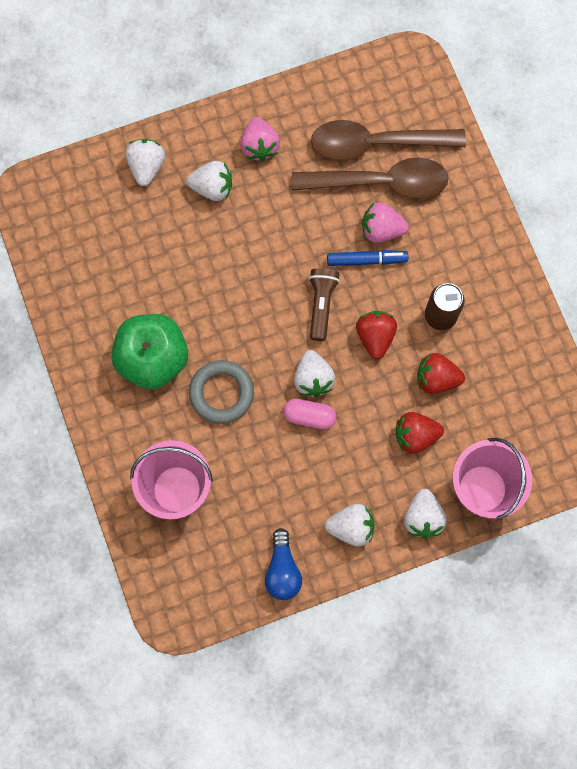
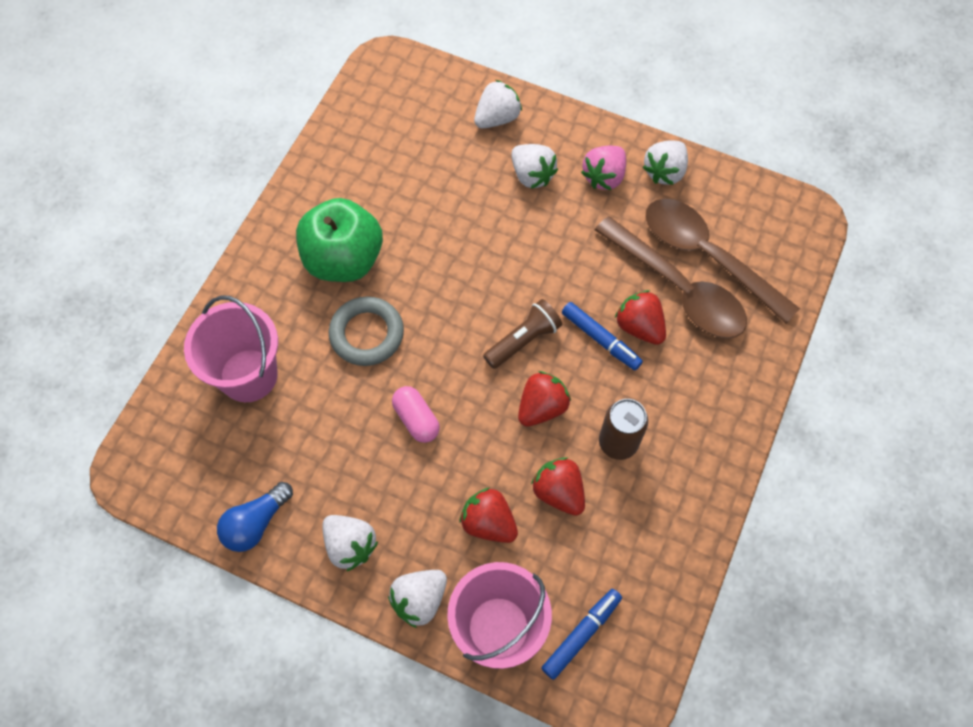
camera: 45 degrees right, 10 degrees down
(313, 379) = (452, 392): white strawberry -> white strawberry (664, 172)
(381, 230) = (639, 326): pink strawberry -> red strawberry
(529, 447) = (581, 634): none -> blue marker

